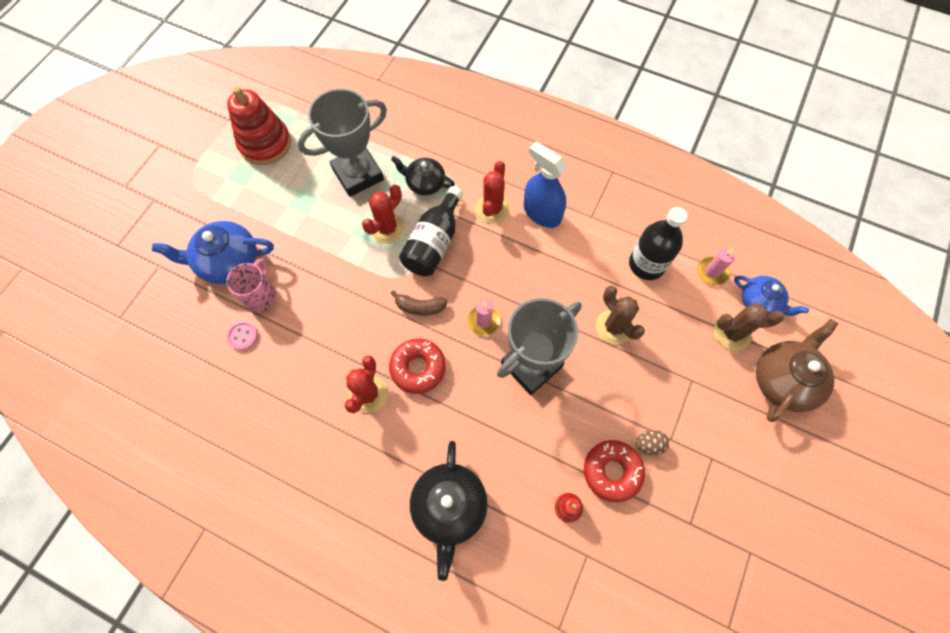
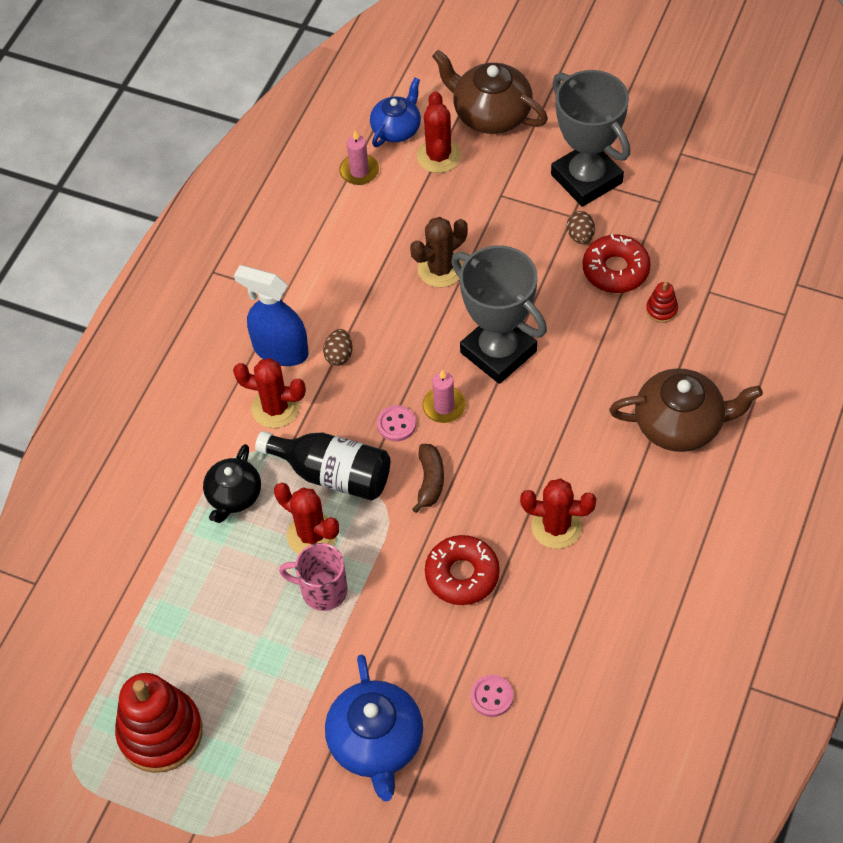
camera: 90 degrees left, 10 degrees down
(261, 295) = (427, 685): pink mug -> pink mug (322, 590)
(358, 174) = (219, 587): grey trophy -> grey trophy (586, 179)
(418, 368) = (515, 474): red donut -> red donut (462, 575)
(449, 507) = (680, 424): black teapot -> brown teapot
(471, 287) = (396, 424): none -> pink button
(535, 251) = (339, 355): none -> brown egg
(541, 213) = (280, 350): blue spray bottle -> blue spray bottle turned 75 degrees clockwise
(646, 264) = (352, 236): black bottle -> none
(732, 333) = (438, 156): brown cactus -> red cactus

